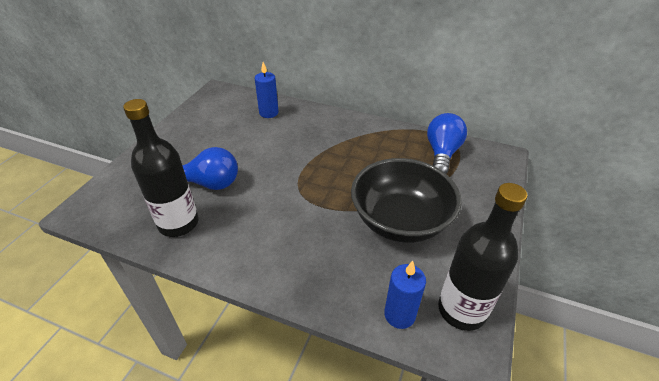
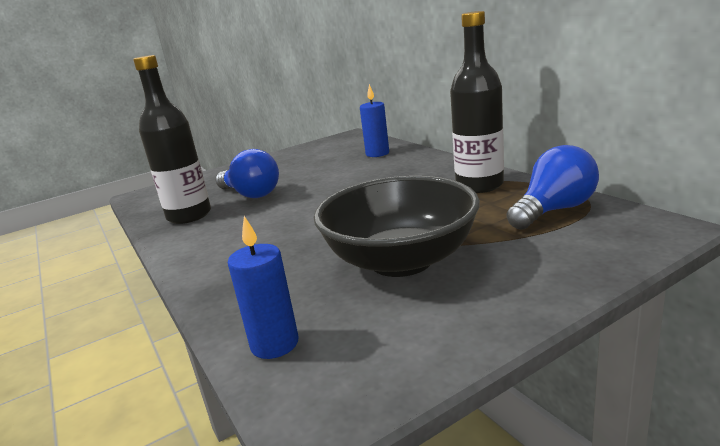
camera: 40 degrees right, 20 degrees down
(461, 310) = (358, 370): black bottle -> black bottle (479, 185)

